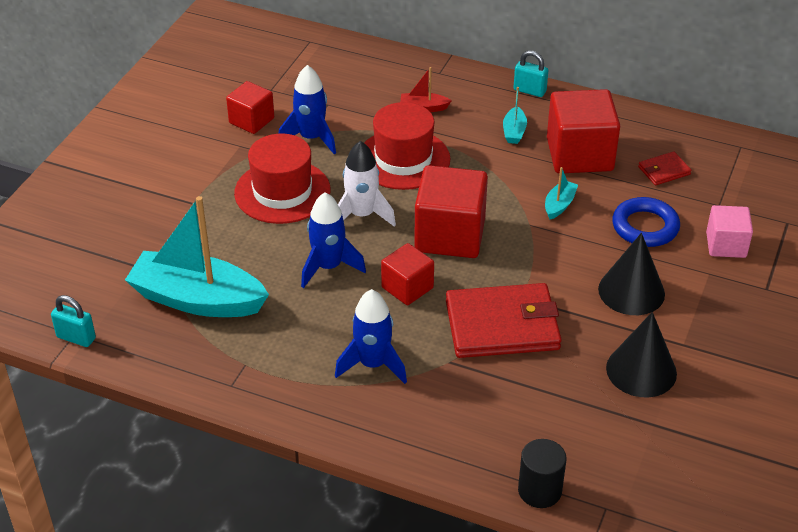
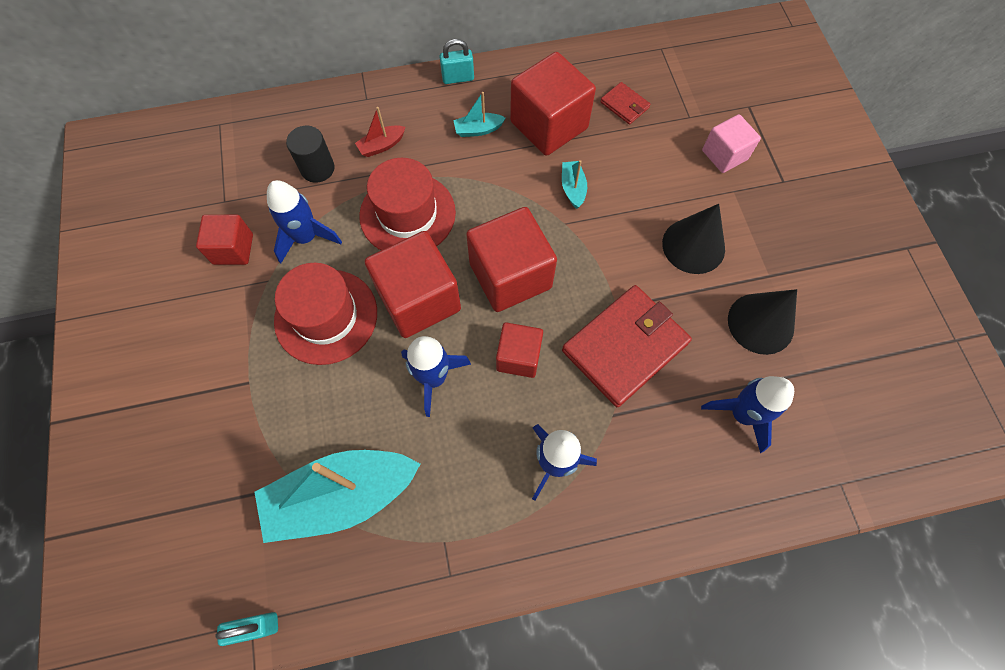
camera: 35 degrees left, 25 degrees up
(362, 215) = (419, 299): white rocket -> red cube
(514, 131) = (478, 130): turquoise boat -> turquoise boat turned 105 degrees clockwise
(539, 490) = (783, 503): black cylinder -> black cylinder (317, 168)
(562, 418) = (742, 414): none -> blue rocket
(645, 227) = (654, 172): blue ring -> none
(664, 171) = (624, 105): red wallet -> red wallet turned 75 degrees counterclockwise

